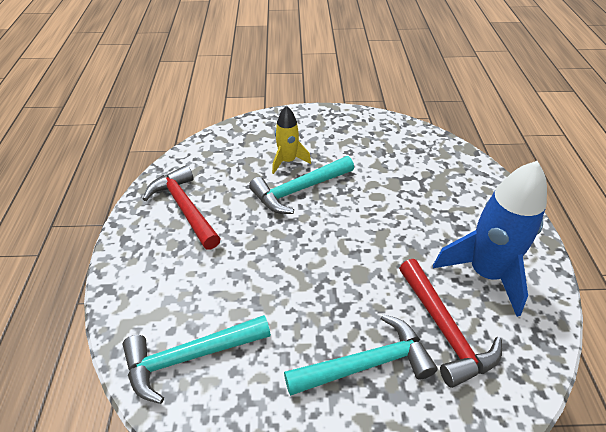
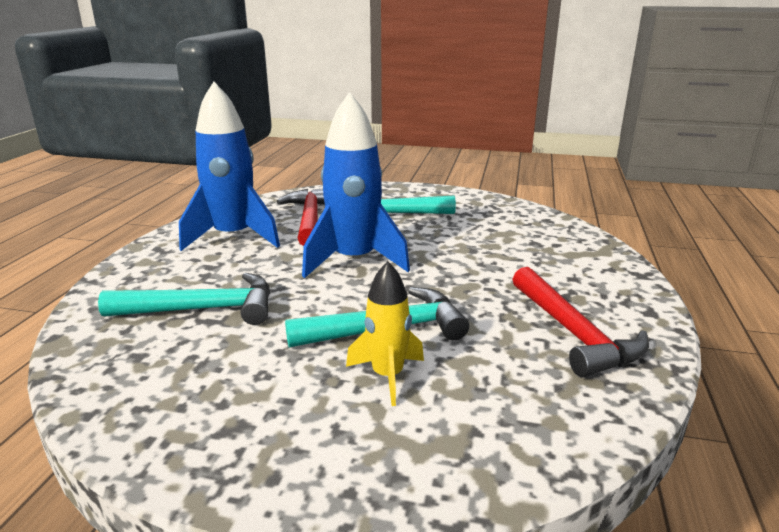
camera: 165 degrees left, 20 degrees down
(190, 357) = (534, 231): turquoise hammer -> turquoise hammer (203, 309)
(355, 258) = (354, 260): none -> blue rocket

